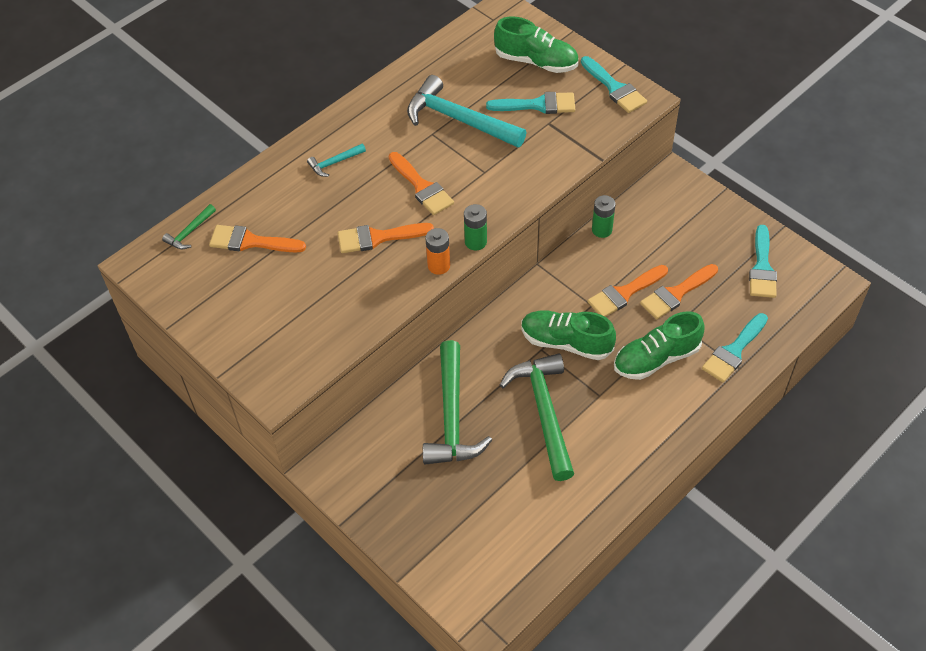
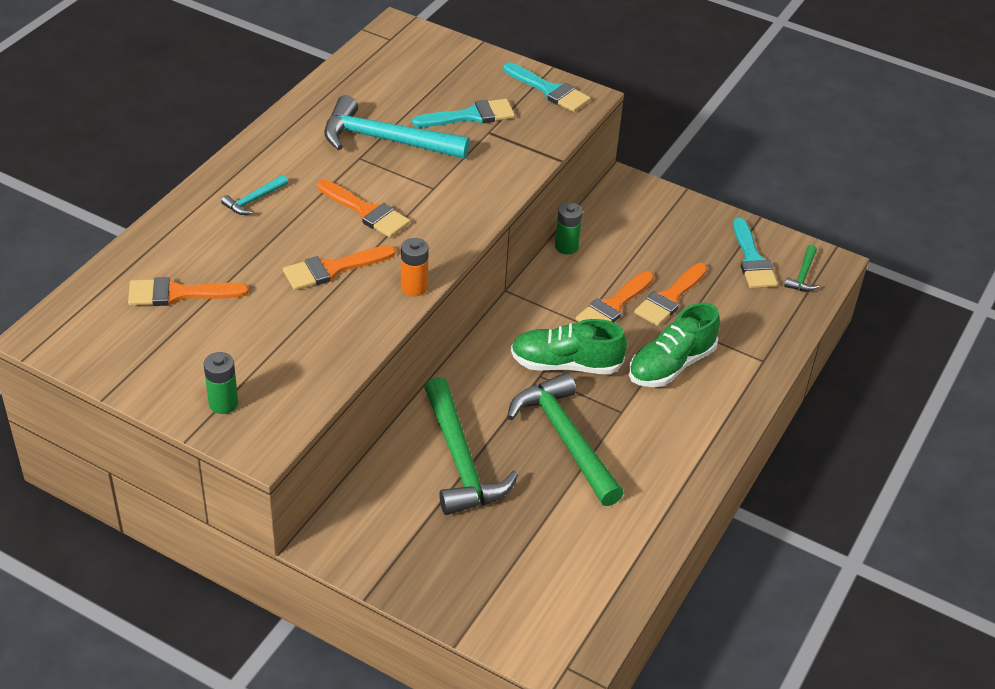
camera: 20 degrees left, 10 degrees down
(189, 232) = (98, 294): green hammer -> green hammer (803, 275)
(475, 242) = (448, 258): green battery -> green battery (223, 403)
(536, 61) = (453, 74): green shoe -> none
(733, 351) = (751, 345): turquoise brush -> none

